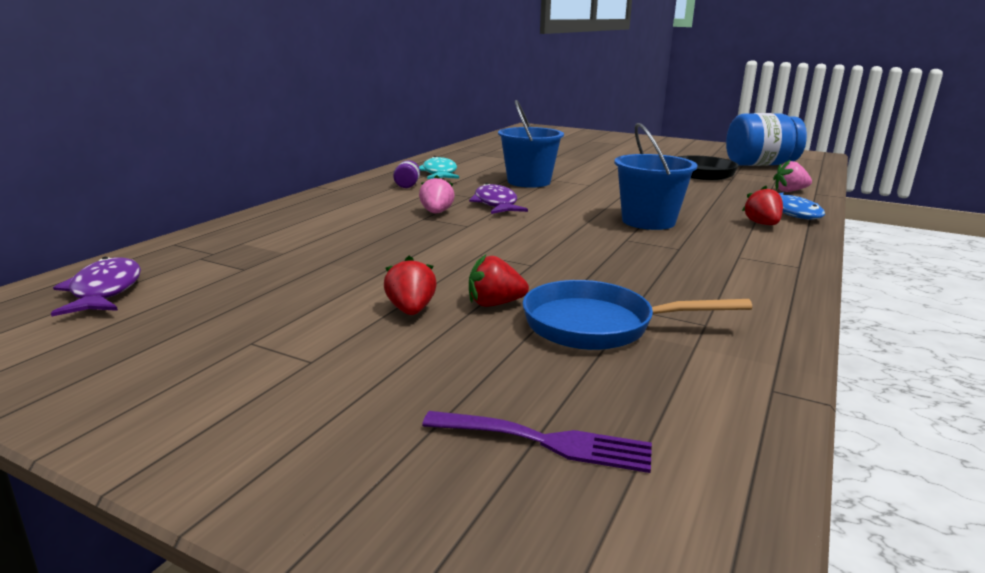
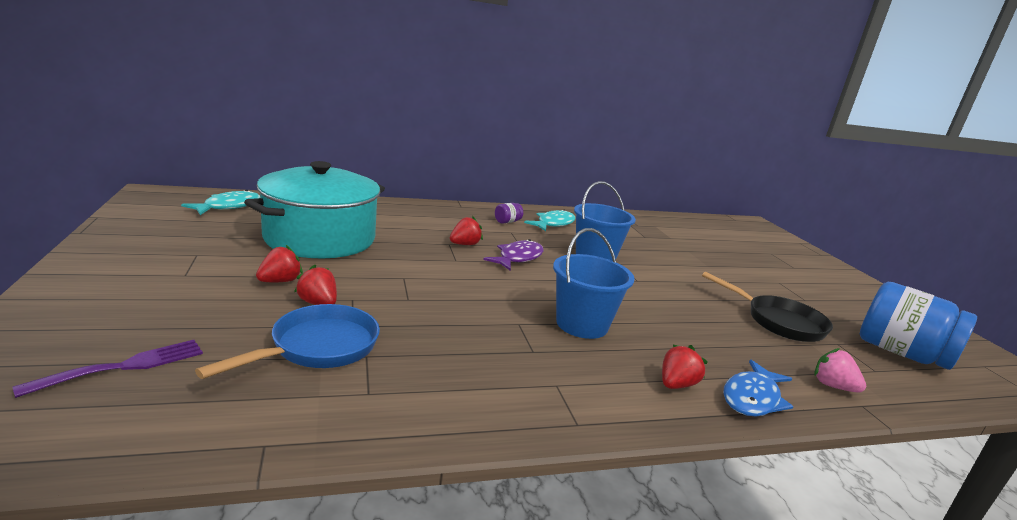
camera: 45 degrees right, 0 degrees up
(105, 291) = (228, 206): purple fish -> turquoise fish
(316, 265) = (320, 238): none -> turquoise pot
(436, 213) = (465, 244): pink strawberry -> red strawberry
(546, 442) = (124, 366): purple fork -> purple fork turned 105 degrees counterclockwise
(598, 325) = (318, 348): blue pan -> blue pan turned 75 degrees clockwise

